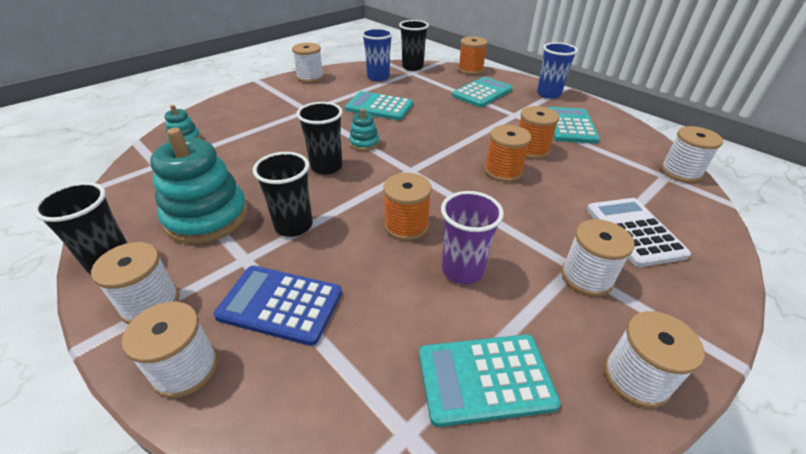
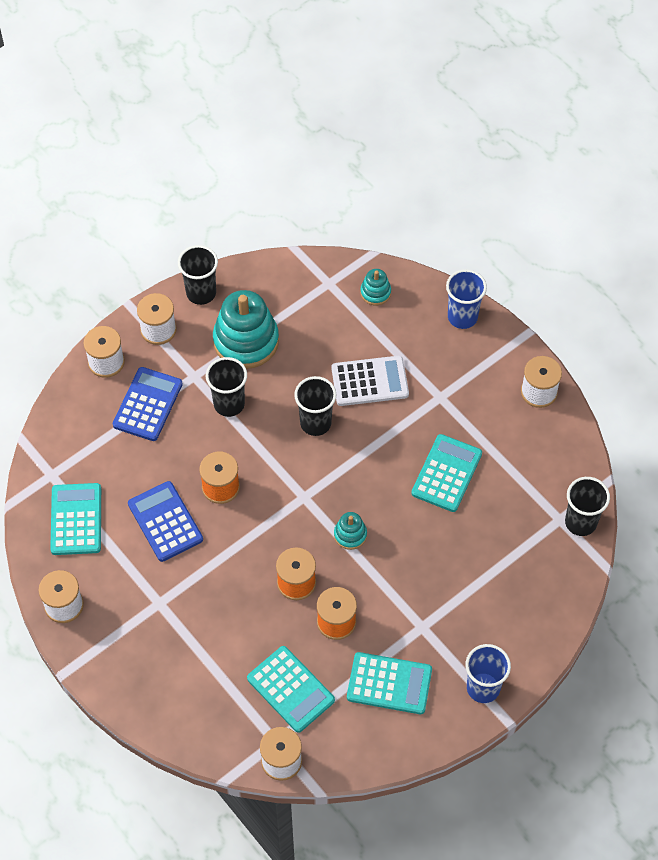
camera: 95 degrees right, 20 degrees up
(364, 143) = (359, 456): turquoise stacking toy -> turquoise stacking toy (350, 535)
(378, 77) = (541, 475): blue cup -> blue cup (462, 317)
(462, 270) = (165, 522): purple cup -> blue calculator
(470, 70) = (571, 601): orange spool -> none
(482, 93) = (487, 601): turquoise calculator -> turquoise calculator (290, 689)
(586, 277) = (148, 608): white spool -> none
(634, 231) = (194, 668): white calculator -> white calculator (370, 381)

